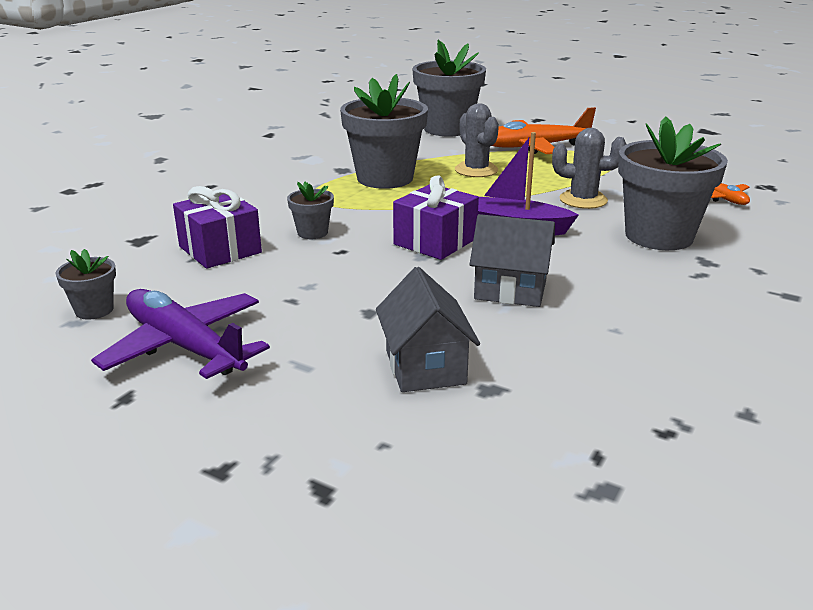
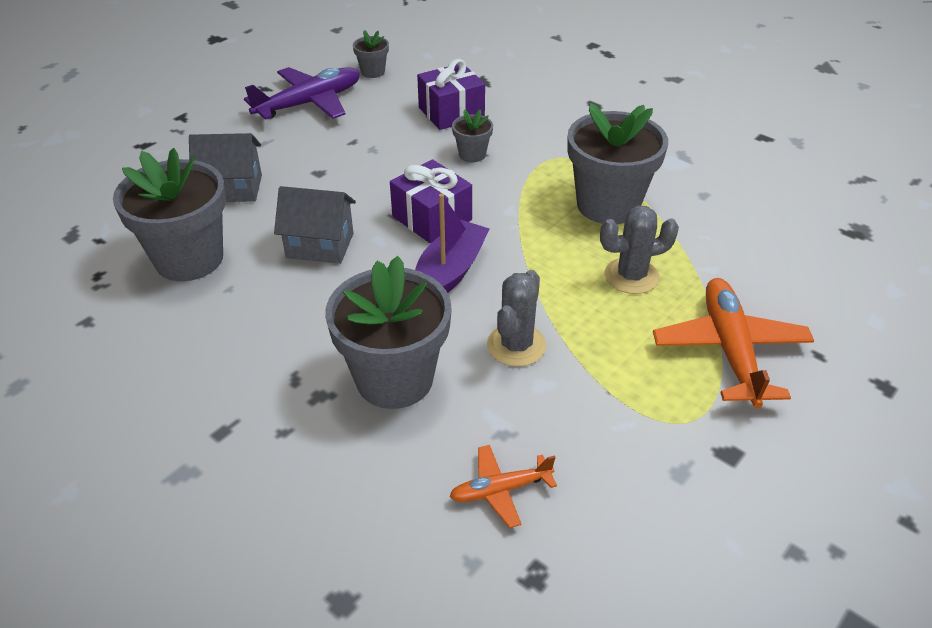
camera: 100 degrees right, 15 degrees up
(447, 129) = (809, 277): grey flower pot -> grey flower pot (189, 259)
(510, 290) = (320, 245): grey house -> grey house turned 75 degrees clockwise

